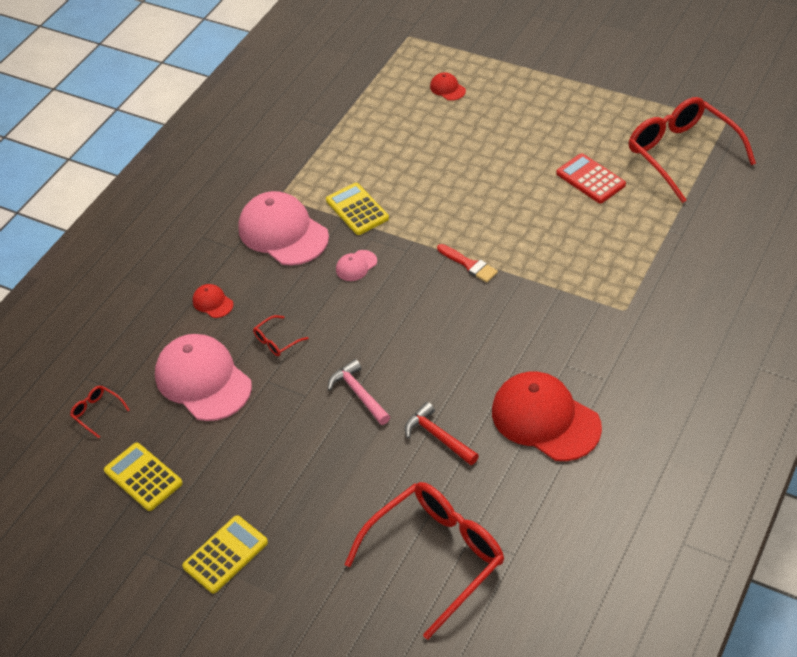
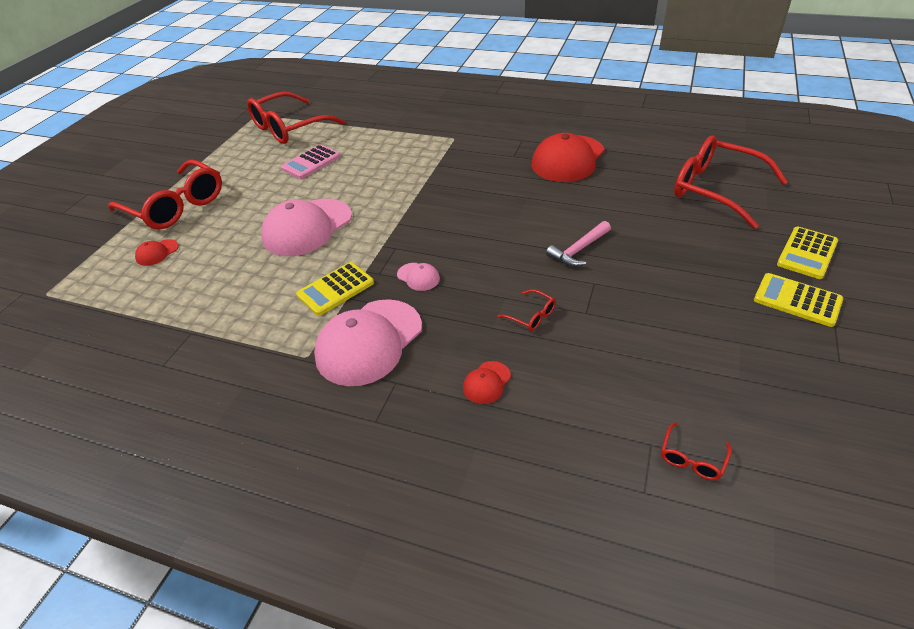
camera: 100 degrees left, 5 degrees down
(143, 477) = (754, 385): yellow calculator -> yellow calculator (807, 253)
(203, 380) = (603, 364): pink cap -> pink cap (307, 227)
(438, 437) = (606, 202): red hammer -> none
(469, 265) = (412, 210): red brush -> none
(524, 87) = (176, 206): none -> red glasses
(590, 179) = (311, 162): red calculator -> pink calculator

